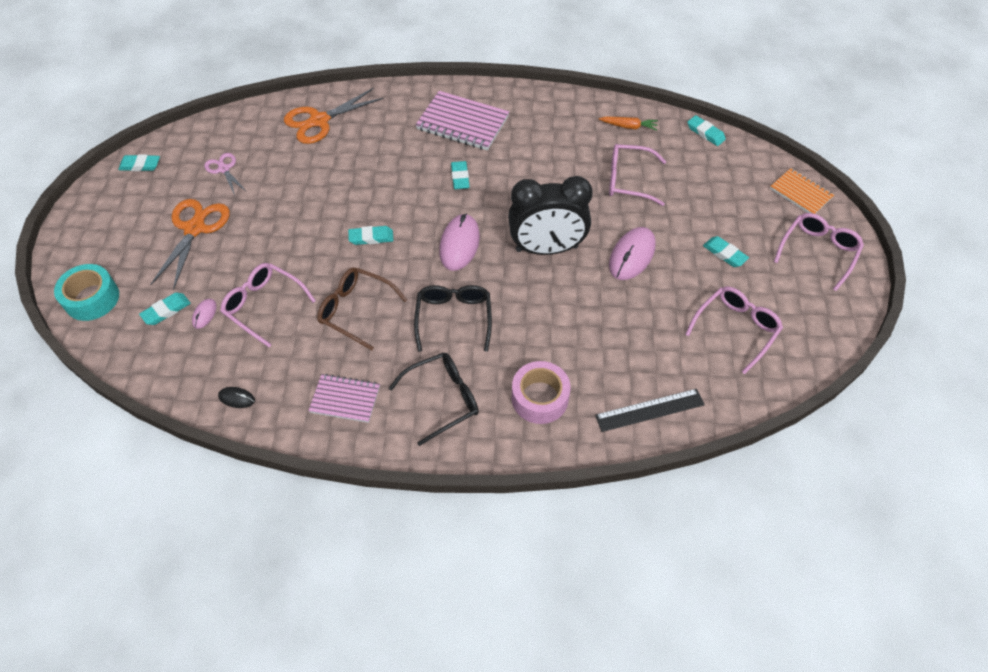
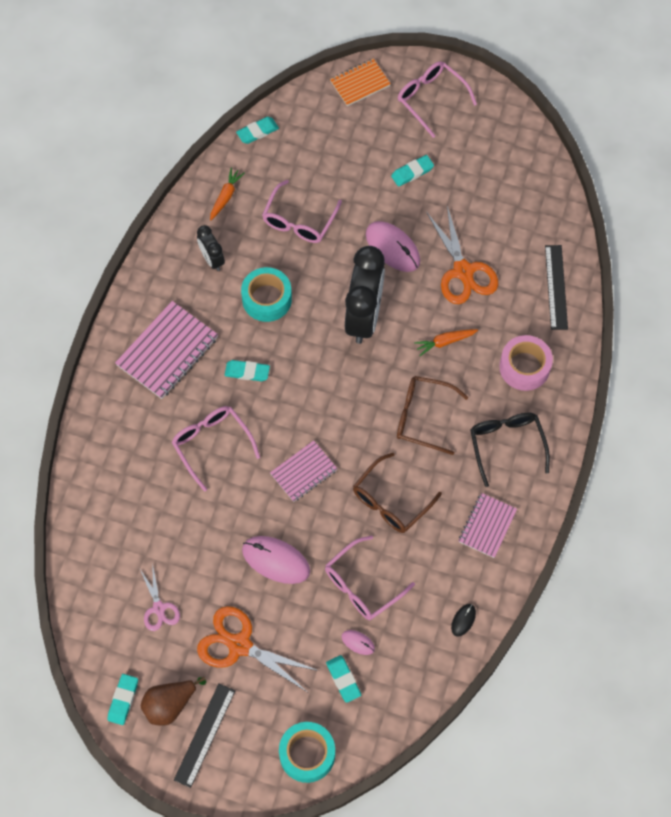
camera: 75 degrees left, 10 degrees up
(110, 223) = (204, 735): none -> black ruler
(137, 195) = (170, 705): none -> brown pear
(224, 169) = (159, 608): pink scissors -> pink scissors turned 90 degrees counterclockwise
(319, 121) = (114, 497): orange scissors -> orange scissors (463, 271)
(371, 237) = (303, 472): turquoise eraser -> pink notebook
(454, 318) = (422, 417): black glasses -> brown glasses
(459, 244) = (336, 392): pink mouse -> pink mouse (276, 560)
(538, 175) = (267, 299): none -> turquoise tape
(544, 320) = (445, 342): none -> orange carrot
(562, 131) = (212, 259): none -> black clock
(736, 329) = (494, 194): pink glasses -> pink glasses (212, 444)

